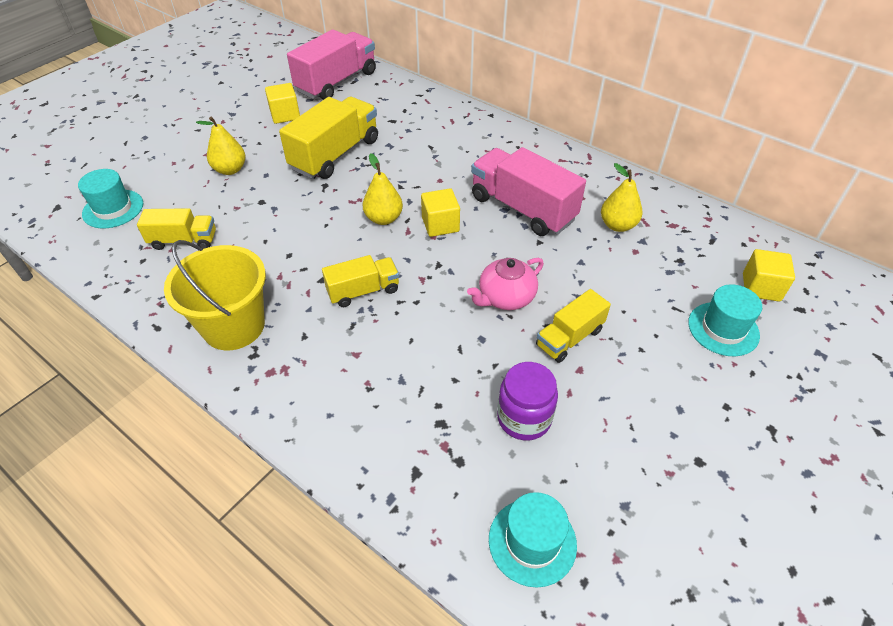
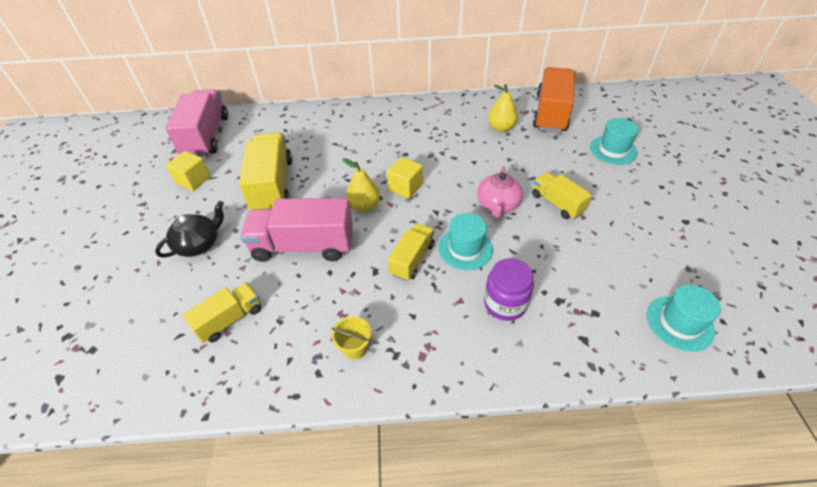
camera: 40 degrees left, 0 degrees up
(113, 209) = (125, 340): turquoise hat -> turquoise hat (465, 248)
(230, 170) = (199, 244): yellow pear -> black teapot
(234, 326) = (355, 347): yellow bucket -> yellow bucket, size x0.45
(522, 208) = (440, 148): pink truck -> pink truck (303, 246)
(524, 418) = (592, 263): purple jar -> purple jar (505, 303)
(569, 338) = (557, 203): yellow truck -> yellow truck turned 135 degrees clockwise
(702, 243) = (550, 113): none -> orange truck
(761, 287) = (601, 119): yellow cube -> none

